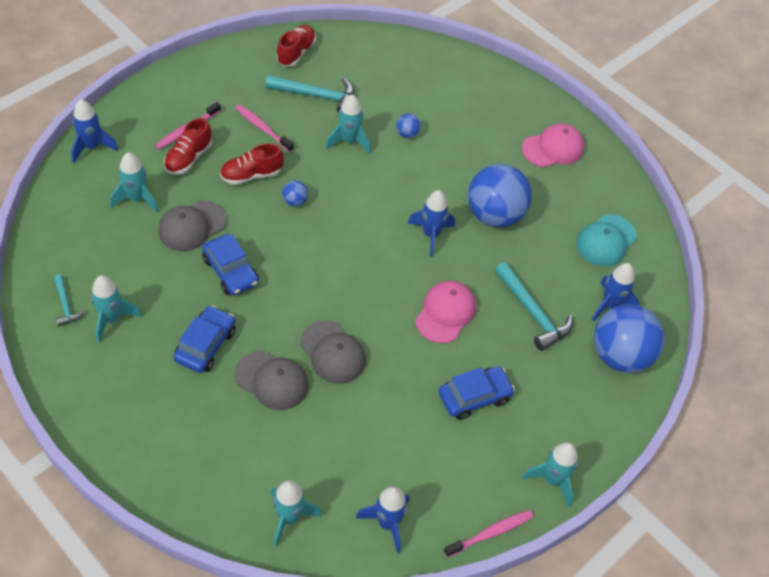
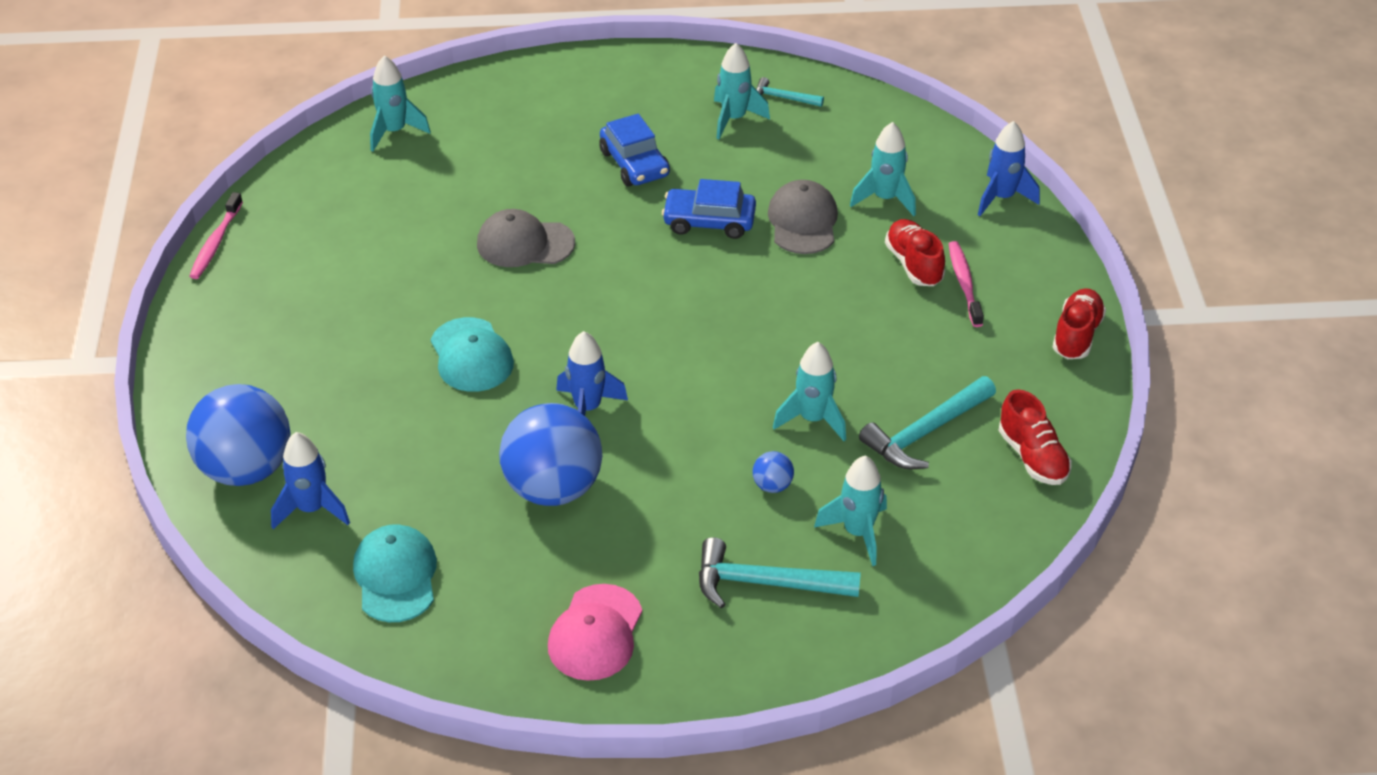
camera: 135 degrees right, 10 degrees down
(251, 175) = (837, 303): red shoe -> red shoe (1076, 335)
(262, 128) = (909, 351): pink toothbrush -> none
(272, 380) = (543, 187): grey cap -> none
(295, 201) = (759, 319): blue ball -> none
(387, 523) = (312, 185): blue rocket -> none
(445, 313) = (471, 355): pink cap -> turquoise cap
(474, 397) = (352, 316): blue car -> none
(533, 312) = (386, 430): turquoise hammer -> turquoise hammer (766, 583)
(552, 480) = (201, 316): turquoise rocket -> turquoise rocket (857, 533)

